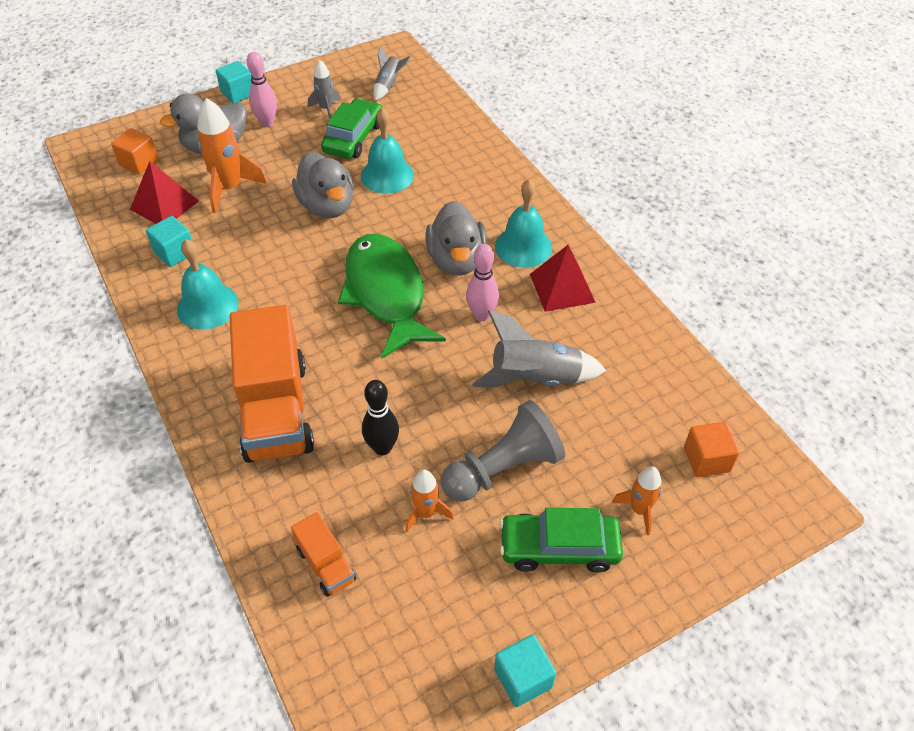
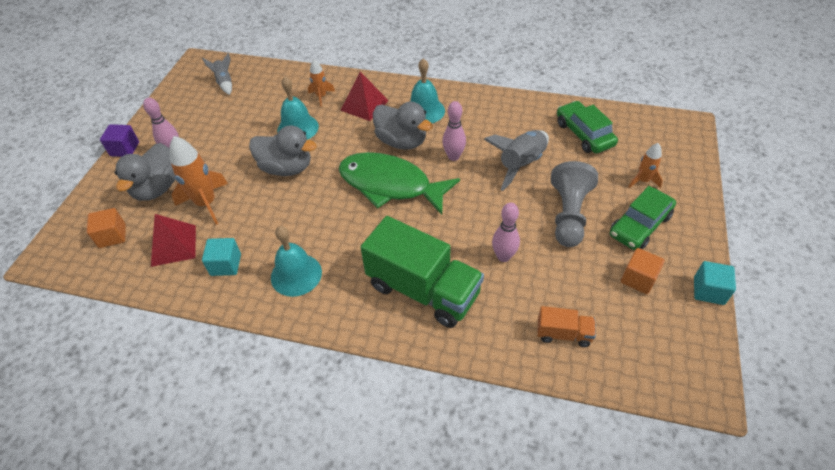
camera: 45 degrees left, 0 degrees up
(238, 93) = (125, 149): turquoise cube -> purple cube
(276, 410) = (423, 290): orange truck -> green truck
(326, 109) = (203, 119): grey rocket -> none
(353, 138) = (246, 123): green car -> green car (584, 134)
(382, 448) = (503, 256): black bowling pin -> pink bowling pin
(426, 513) = (568, 265): orange rocket -> orange rocket (321, 96)
(562, 288) = (471, 115): red pyramid -> red pyramid (364, 105)
(706, 459) = (634, 138): orange cube -> orange cube (638, 279)

